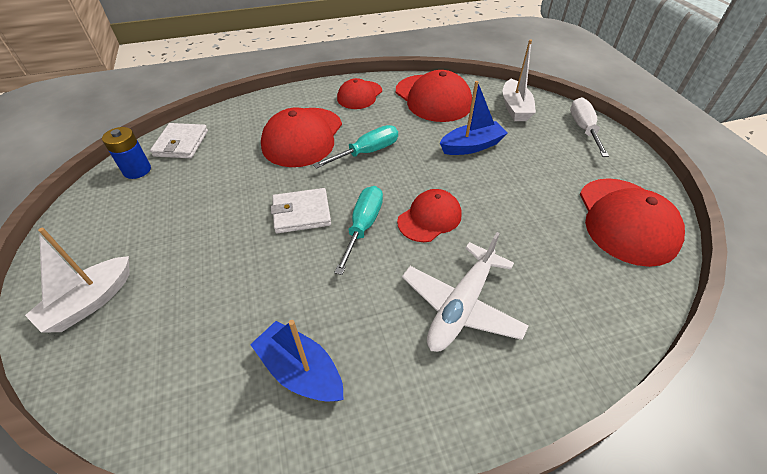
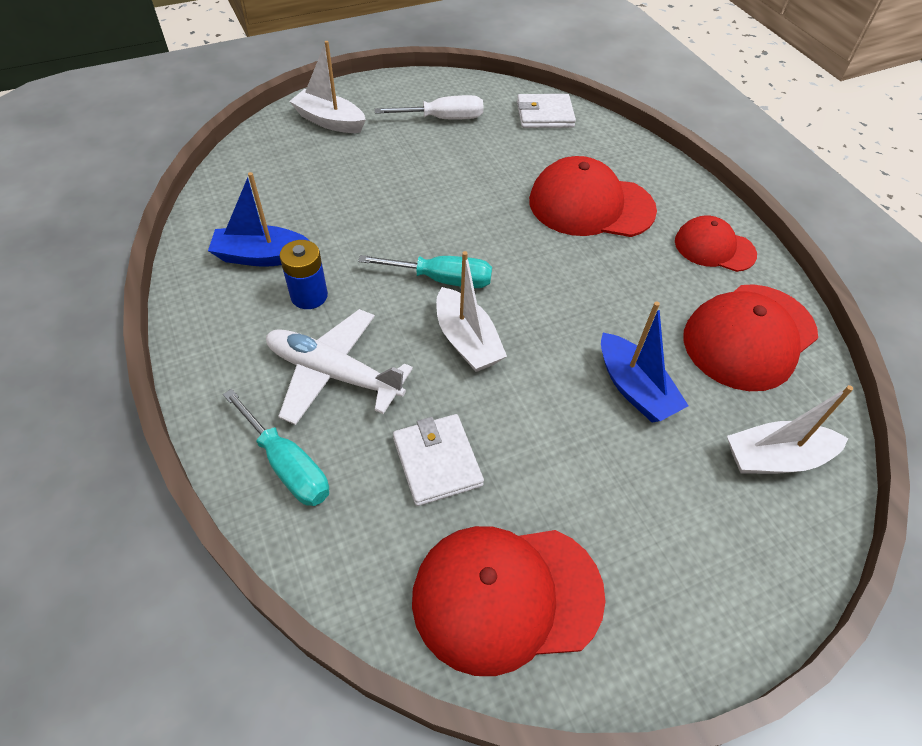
camera: 80 degrees right, 5 degrees up
(137, 170) = (493, 98): blue battery -> blue battery (309, 296)
(301, 213) = (454, 226): white wallet -> white wallet (437, 461)
(301, 370) = (261, 256): blue boat -> blue boat turned 120 degrees counterclockwise
(367, 152) = (580, 270): turquoise screwdriver -> turquoise screwdriver (287, 465)
(429, 218) = (467, 341): red cap -> white boat
(583, 129) = (754, 573): white screwdriver -> white screwdriver (443, 119)

